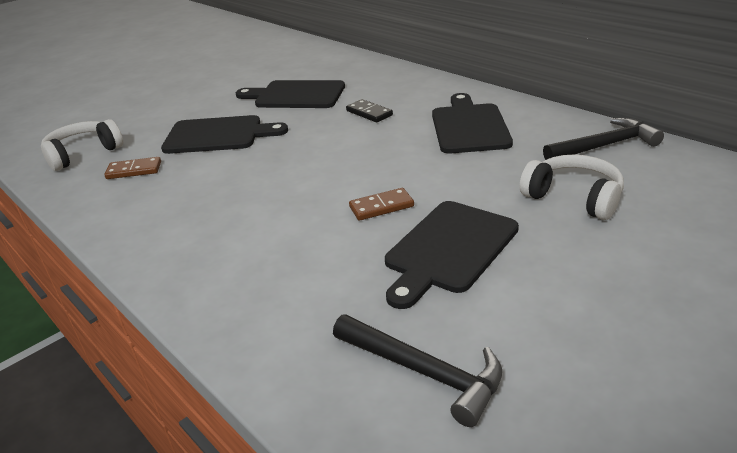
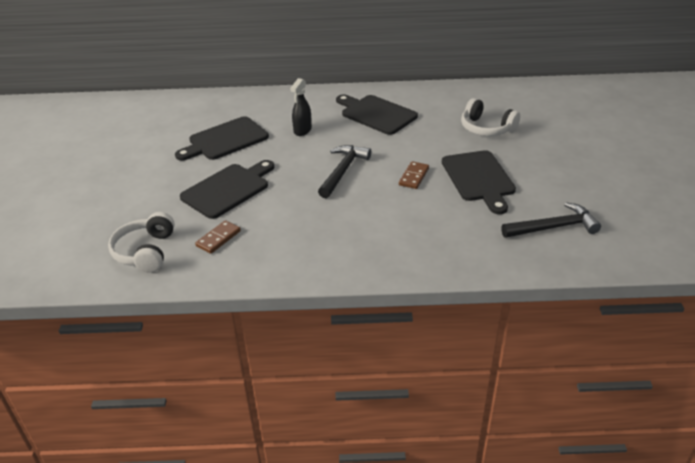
camera: 50 degrees left, 5 degrees up
(369, 113) = (302, 130): black domino -> black spray bottle
(574, 197) = (486, 128): white headphones -> white headphones turned 135 degrees counterclockwise
(605, 146) = (457, 96): black hammer -> black hammer (343, 171)

